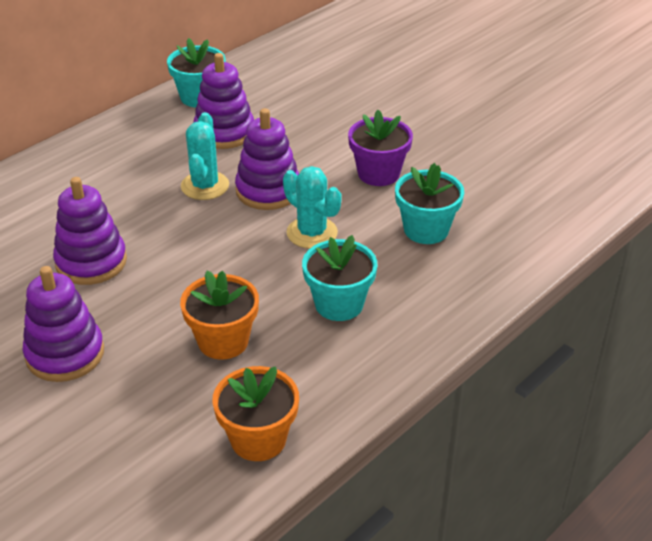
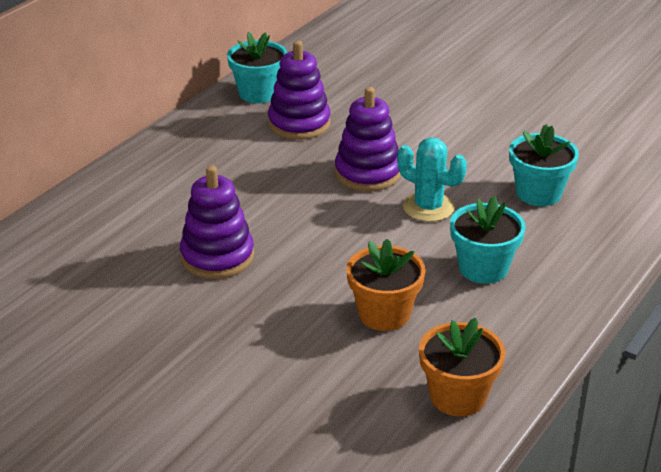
camera: 10 degrees left, 5 degrees down
(65, 354) = (229, 344): purple stacking toy -> none
(205, 186) = (302, 175): turquoise cactus -> none
(378, 173) = (470, 147): purple flower pot -> none

